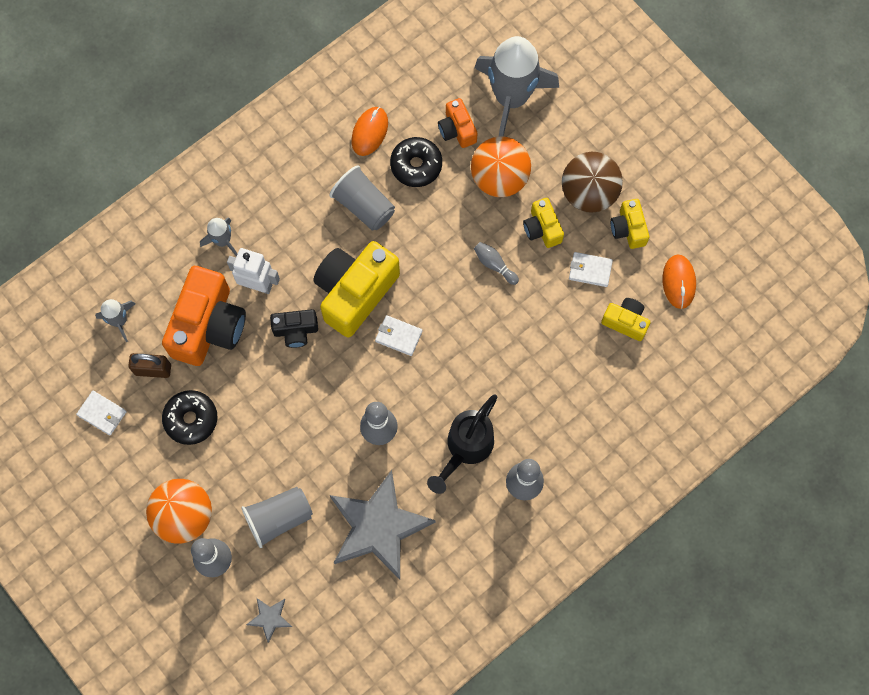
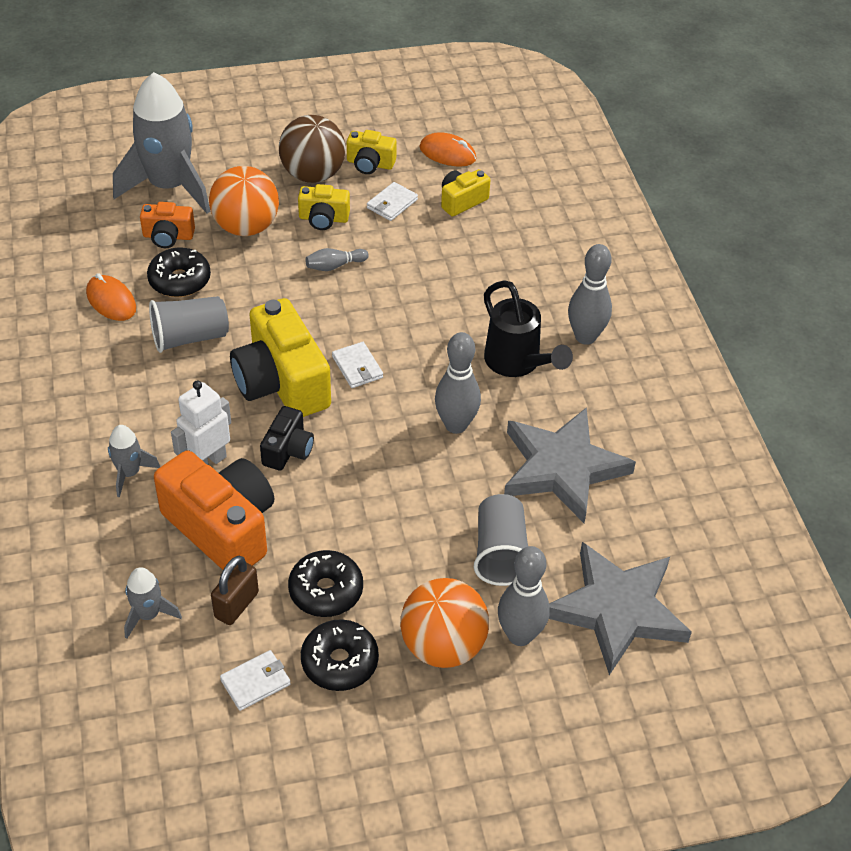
camera: 65 degrees left, 25 degrees down
(141, 457) = (339, 662): none -> black donut
(270, 618) = (617, 610): grey star -> grey star, size x2.41
(398, 336) = (357, 367): white wallet -> white wallet turned 75 degrees counterclockwise

